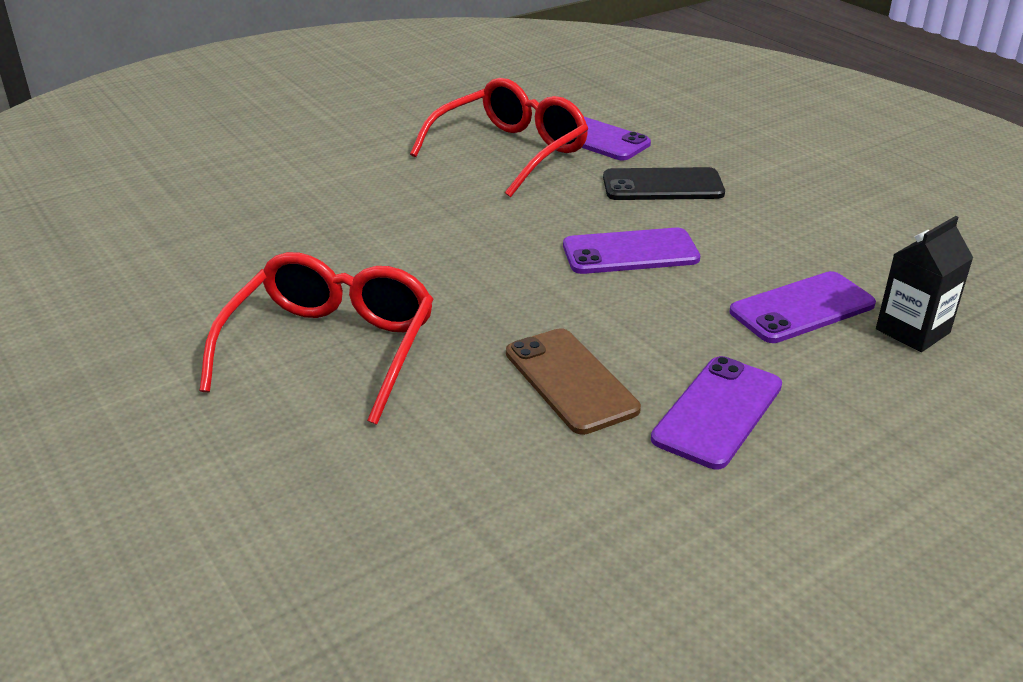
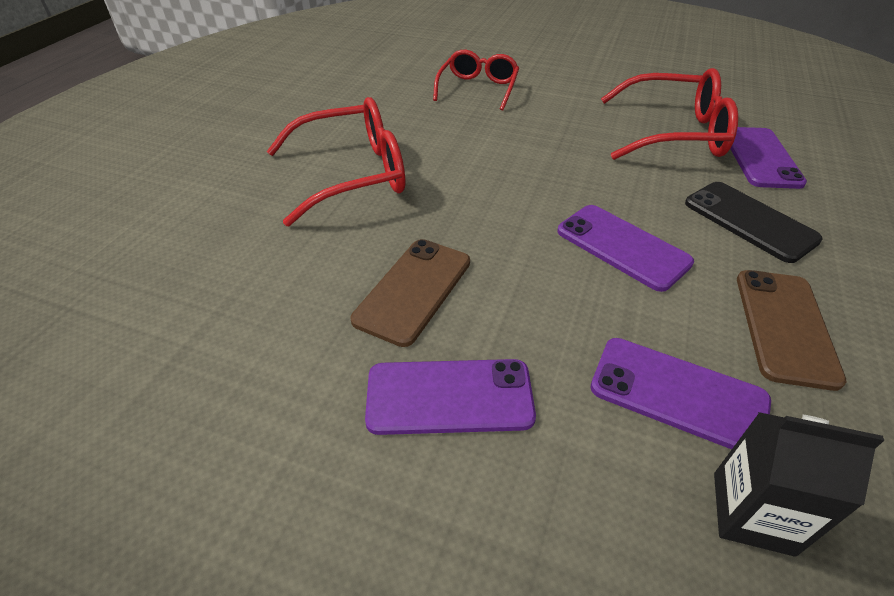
camera: 55 degrees right, 10 degrees up
(275, 205) = (478, 88): none -> red glasses
(780, 234) = (785, 327): none -> brown phone

